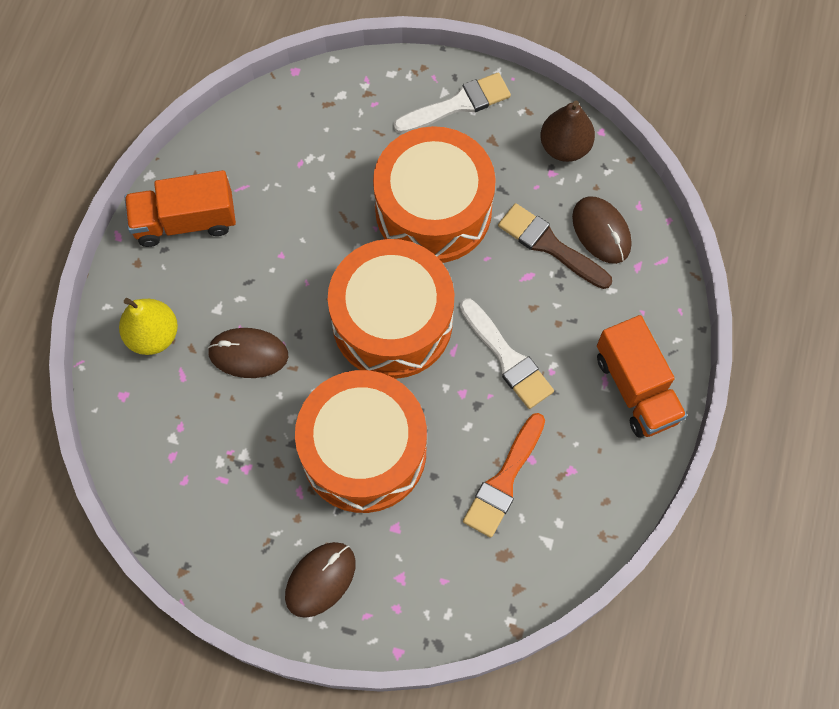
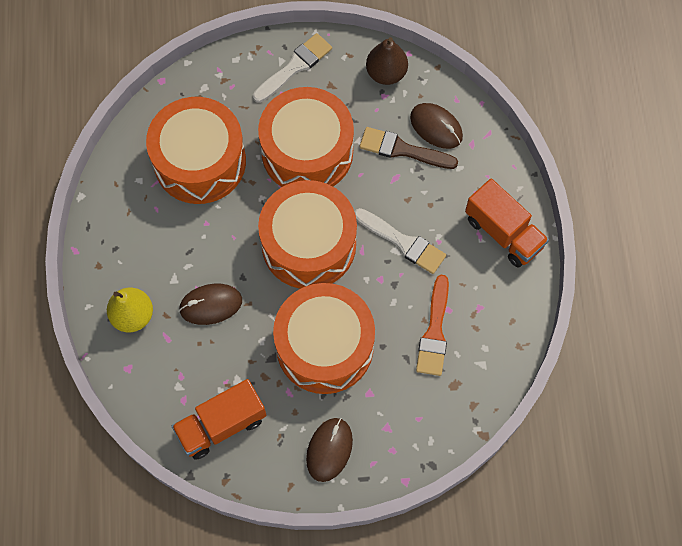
camera: 20 degrees left, 0 degrees up
(185, 221) = (122, 222): orange truck -> orange truck (221, 425)
(302, 180) = (200, 161): none -> orange drum

